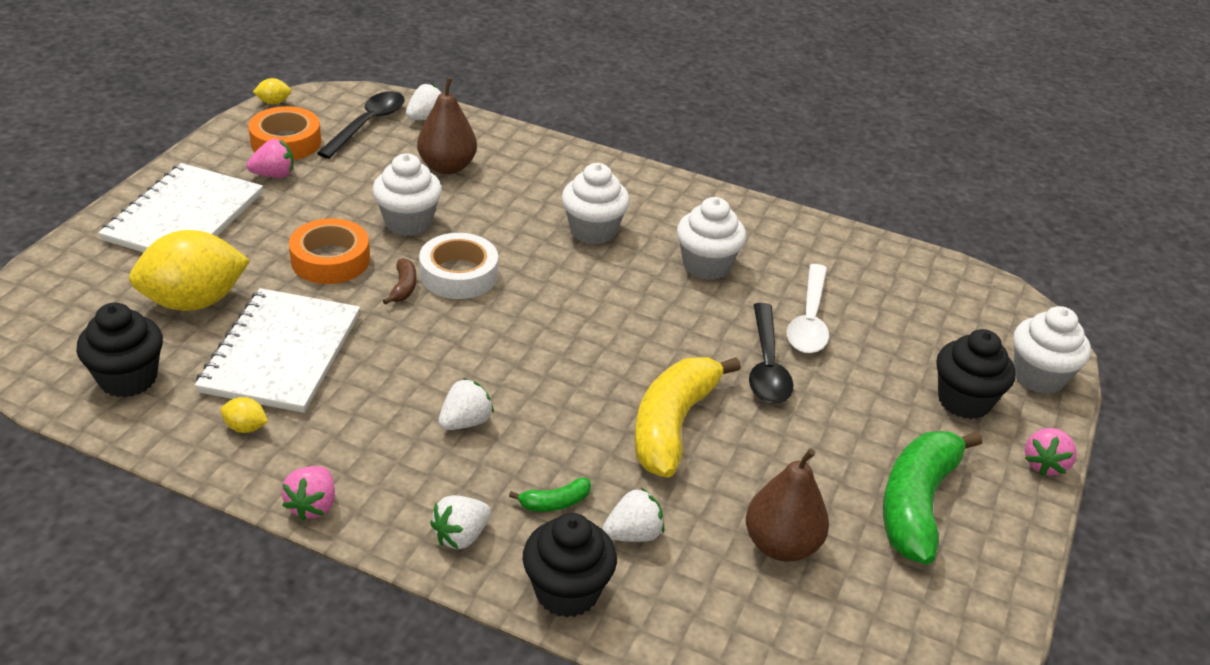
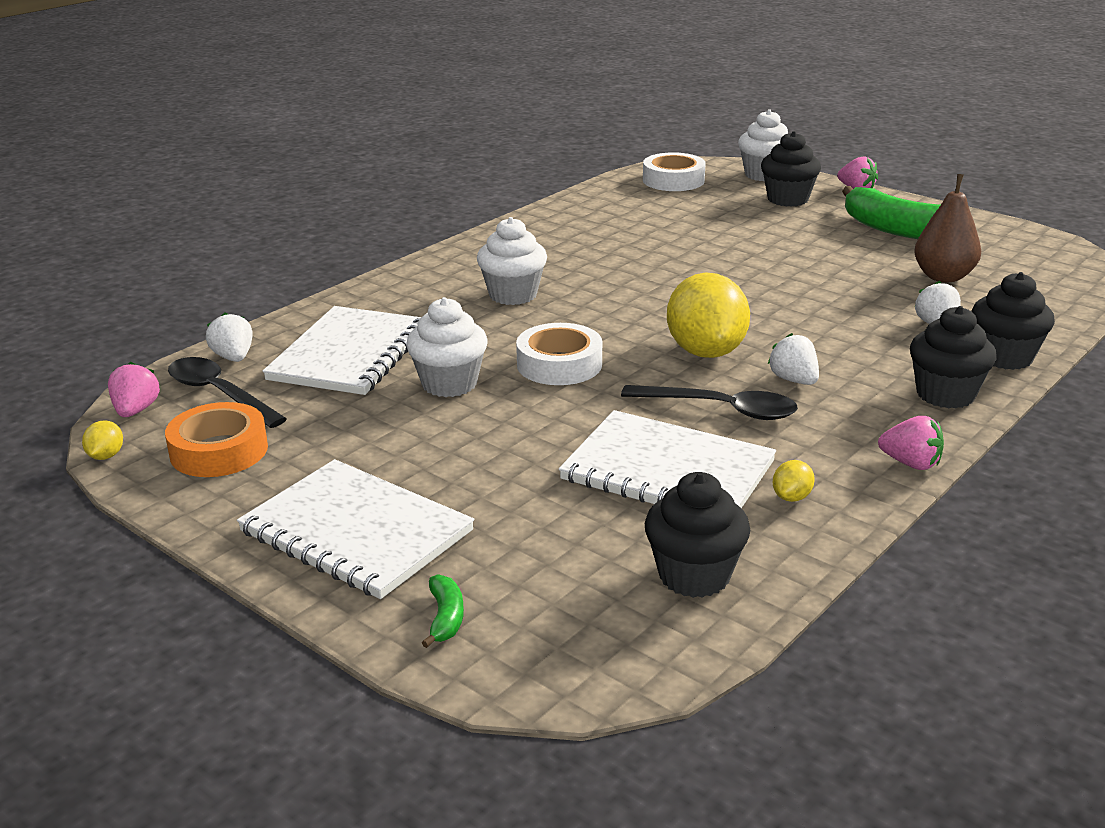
camera: 70 degrees left, 10 degrees down
(194, 301) = (551, 526): yellow lemon -> yellow lemon (706, 351)
(274, 175) = (294, 462): pink strawberry -> pink strawberry (136, 410)
(330, 260) = (502, 433): orange tape -> none
(403, 287) = (571, 395): brown banana -> none
(447, 167) = (350, 354): brown pear -> white notebook
(461, 536) = (945, 394): white strawberry -> black cupcake
(555, 502) = (901, 351): green banana -> green banana (445, 618)
(672, 425) = (806, 296): yellow banana -> none
(706, 265) = (590, 256): white cupcake -> none
(767, 366) = (736, 253): black spoon -> black spoon (721, 409)
(809, 320) = (680, 230): white spoon -> none
(964, 303) = (673, 180): none -> white tape

